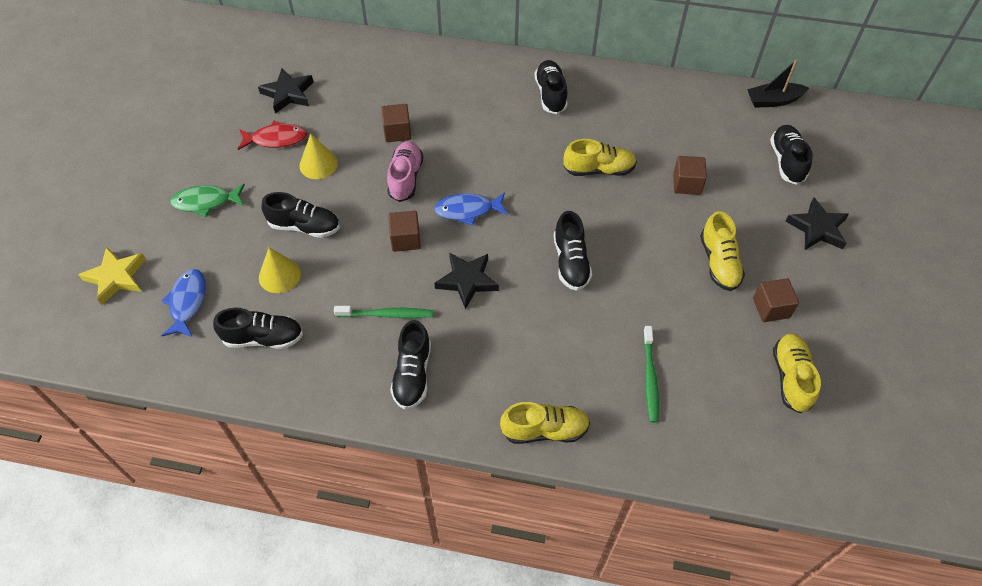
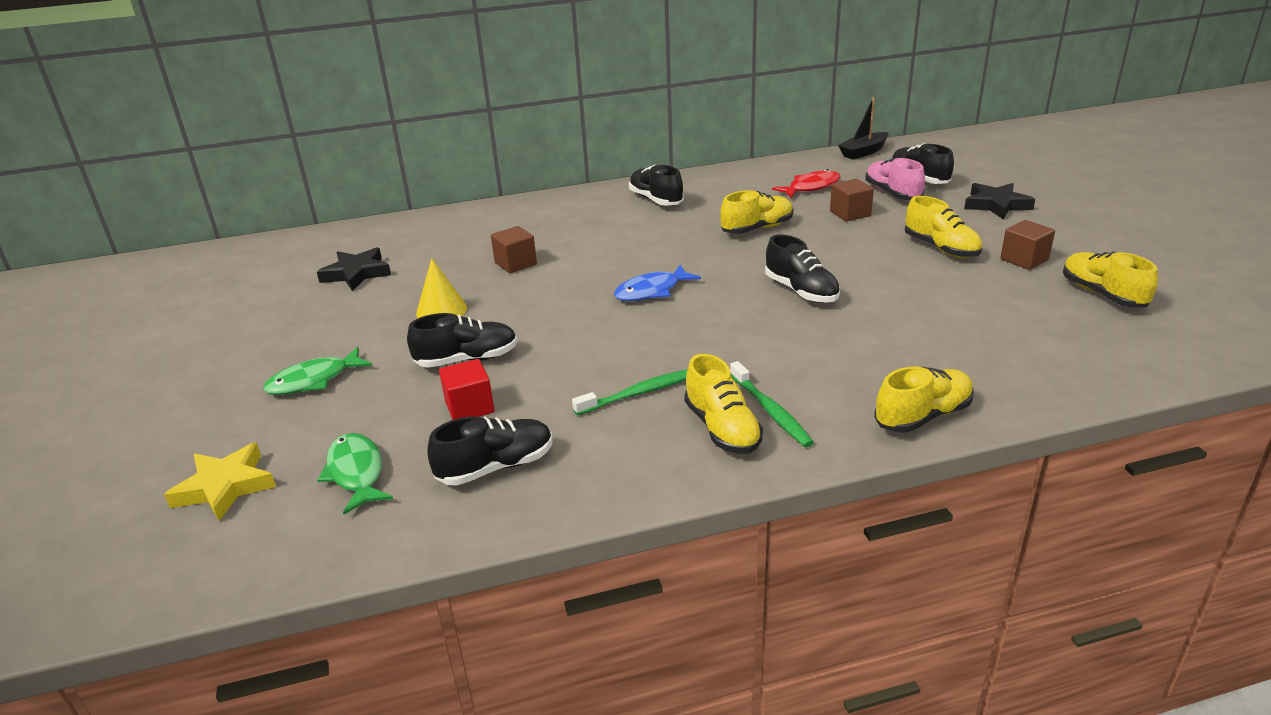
camera: 25 degrees left, 25 degrees down
(187, 302) = (356, 473): blue fish -> green fish
(276, 139) = (370, 308): red fish -> red fish (811, 187)
(279, 275) = (469, 407): yellow cone -> red cube
(405, 178) = (557, 290): pink shoe -> pink shoe (892, 193)
(405, 239) = (602, 331): brown cube -> none
(412, 374) = (722, 429): black shoe -> yellow shoe
(467, 281) = (706, 338): black star -> none
(650, 377) = (978, 339): green toothbrush -> green toothbrush (770, 410)

